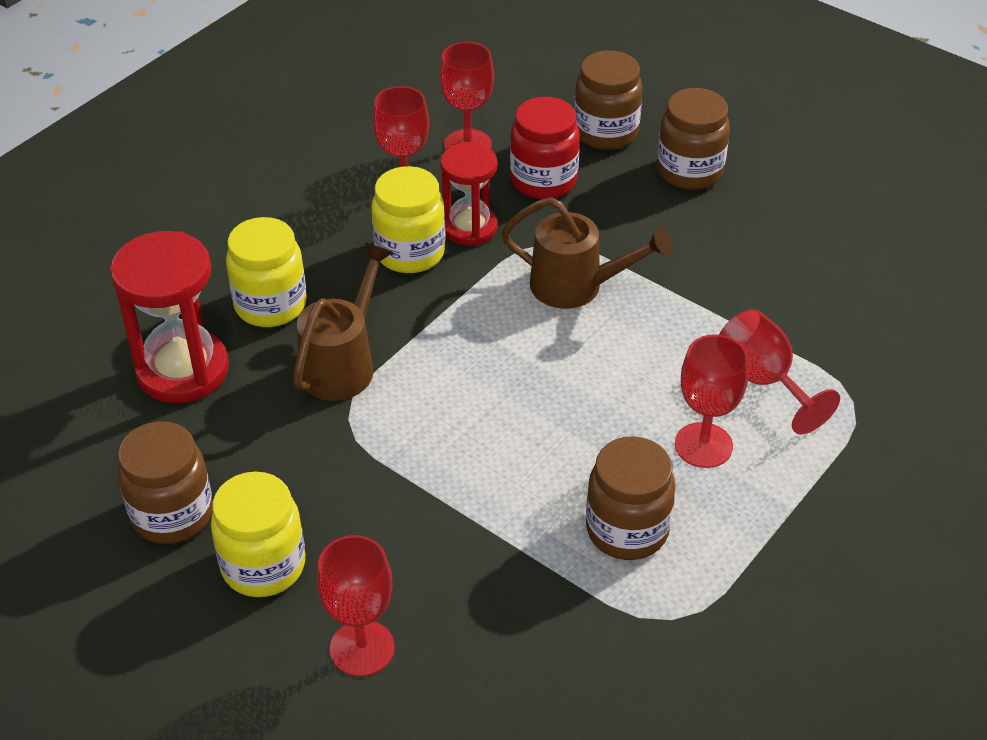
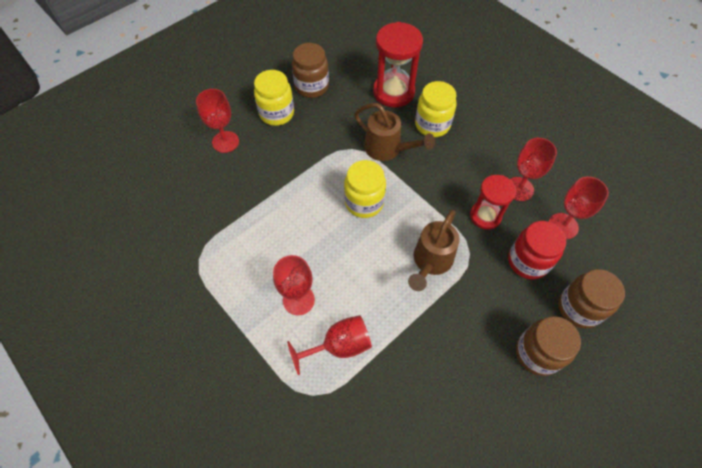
camera: 100 degrees right, 15 degrees up
(410, 253) = (466, 185): yellow jar -> yellow jar (364, 202)
(627, 530) = (254, 251): brown jar -> none

